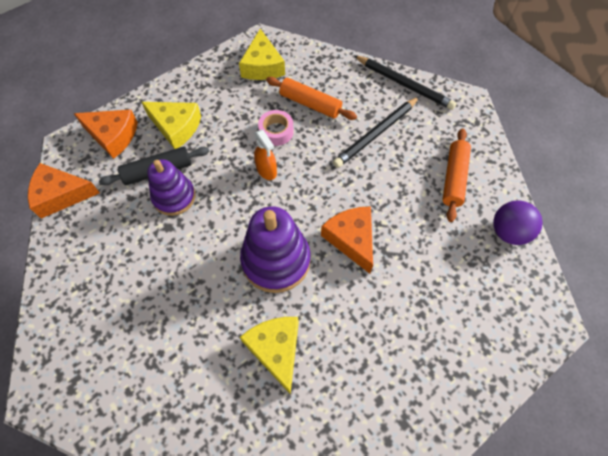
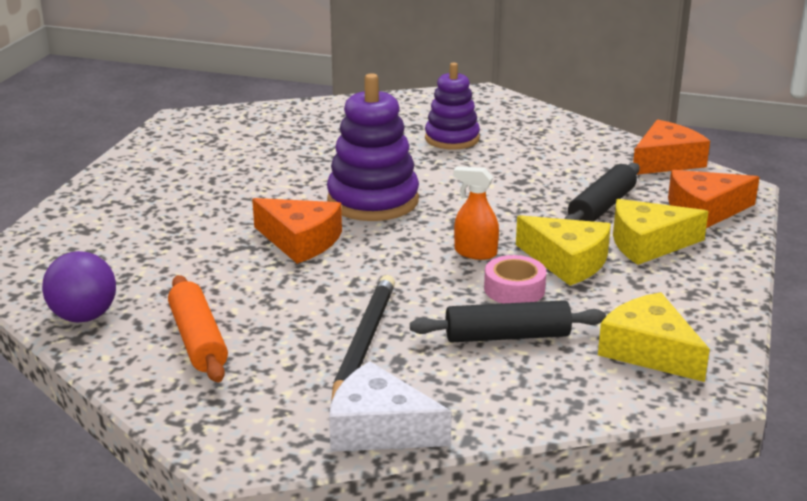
camera: 145 degrees right, 35 degrees down
(174, 197) = (549, 198): purple stacking toy -> purple stacking toy (452, 139)
(276, 350) = (309, 161): yellow cheese -> yellow cheese (567, 261)
(310, 104) = (507, 336): orange rolling pin -> black rolling pin
(404, 84) = (379, 428): black pencil -> white cheese

